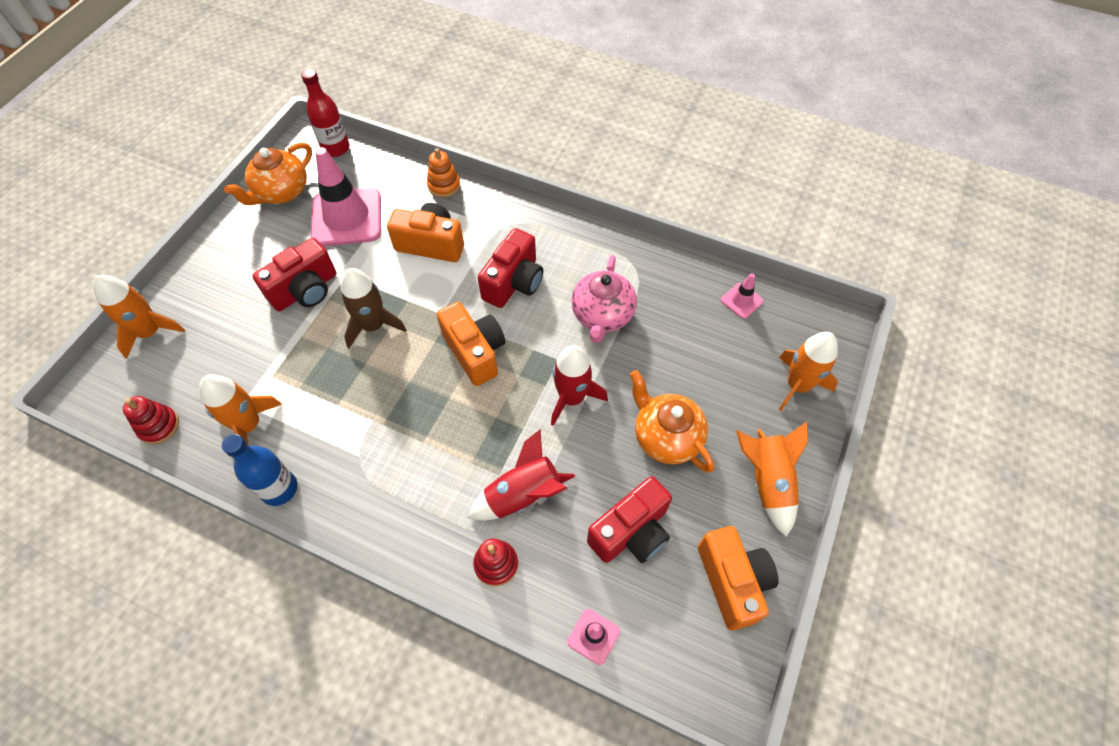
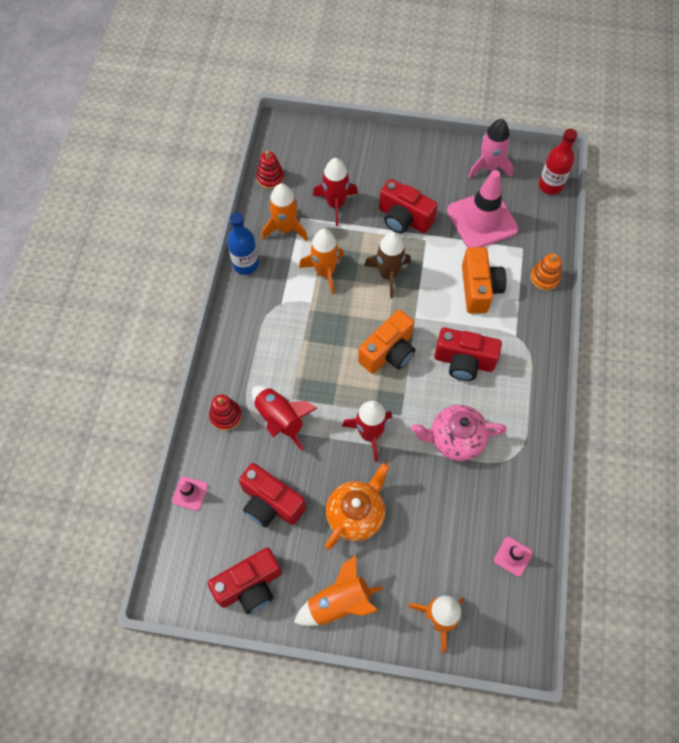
camera: 75 degrees right, 5 degrees up
(150, 332) = (337, 141): orange rocket -> orange rocket (325, 271)
(244, 357) = (335, 204): none -> red rocket
(281, 192) = (488, 167): orange teapot -> pink rocket
(732, 581) = (250, 586): orange camera -> red camera

